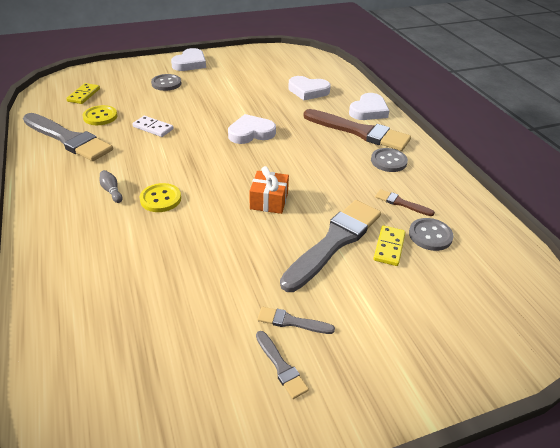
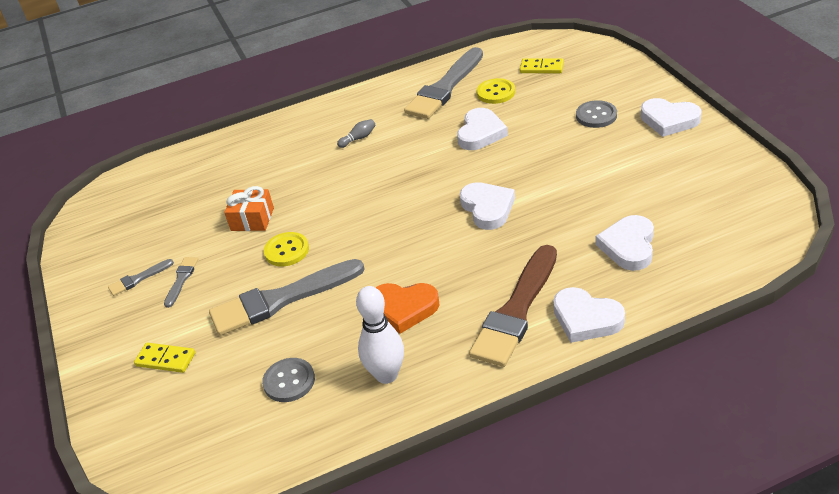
camera: 95 degrees right, 0 degrees up
(153, 128) = (480, 133): white domino -> white heart
(160, 199) = (348, 170): yellow button -> yellow button (286, 251)
(269, 201) = (348, 243): orange gift -> orange gift (252, 219)
(334, 242) = (281, 299): grey brush -> grey brush turned 120 degrees clockwise
(353, 176) = (404, 308): none -> orange heart
(388, 161) = (443, 343): grey button -> none
(389, 247) = (271, 344): yellow domino -> yellow domino (165, 359)
(401, 203) = (349, 355): brown brush -> none
(419, 186) = (386, 375): none -> white bowling pin

